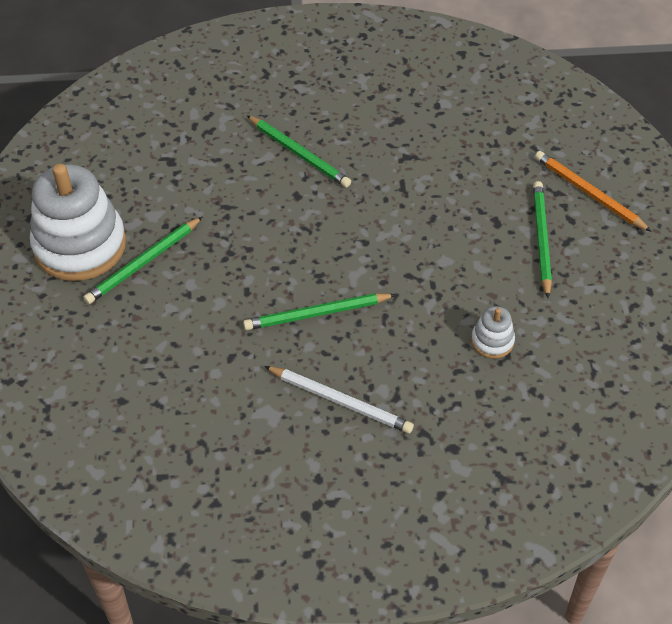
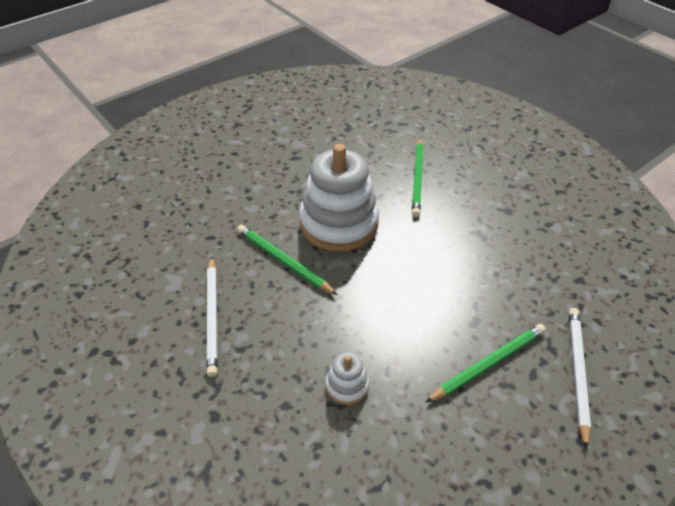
camera: 55 degrees right, 5 degrees down
(80, 246) = (246, 128): white stacking toy -> white stacking toy (339, 223)
(143, 263) = (255, 159): green pencil -> none
(588, 193) = (577, 372): orange pencil -> white pencil

